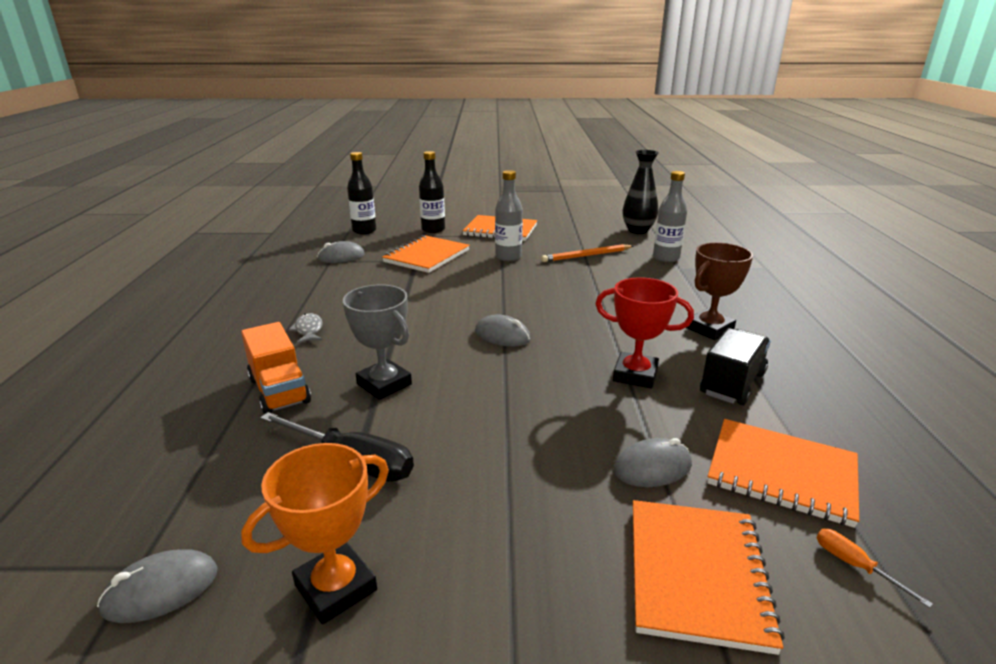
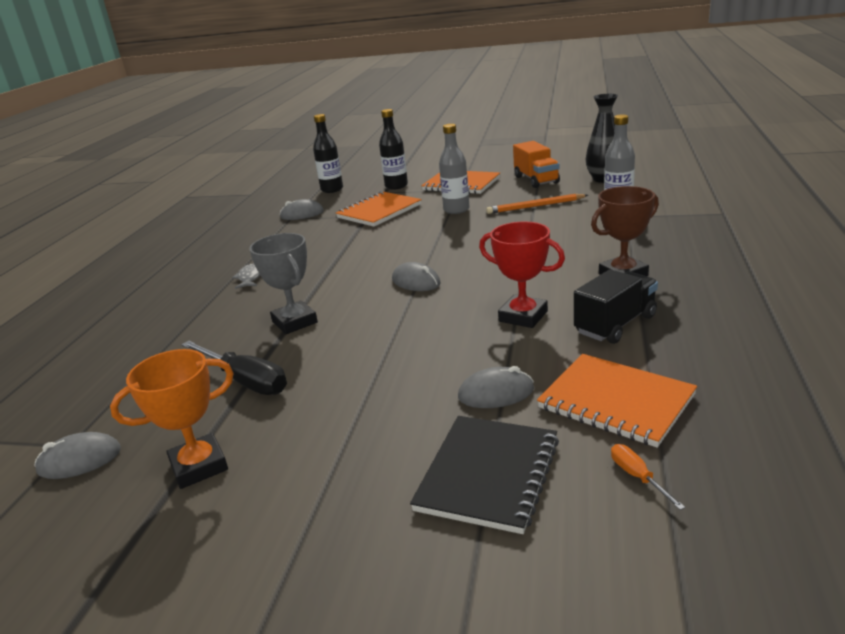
camera: 15 degrees right, 0 degrees up
(279, 390) = (209, 326): orange truck -> orange truck (536, 180)
(696, 574) = (488, 474): orange notebook -> black notebook

